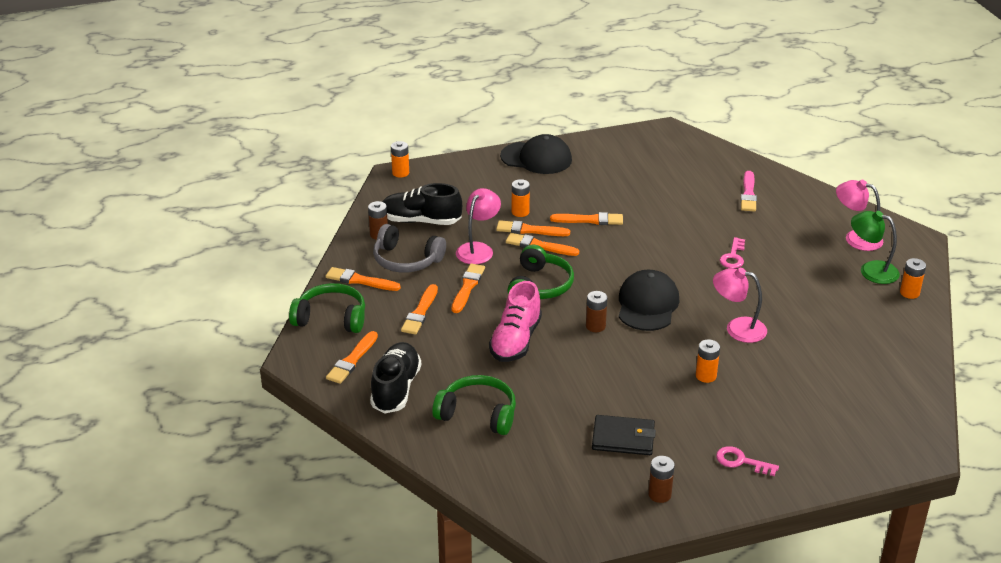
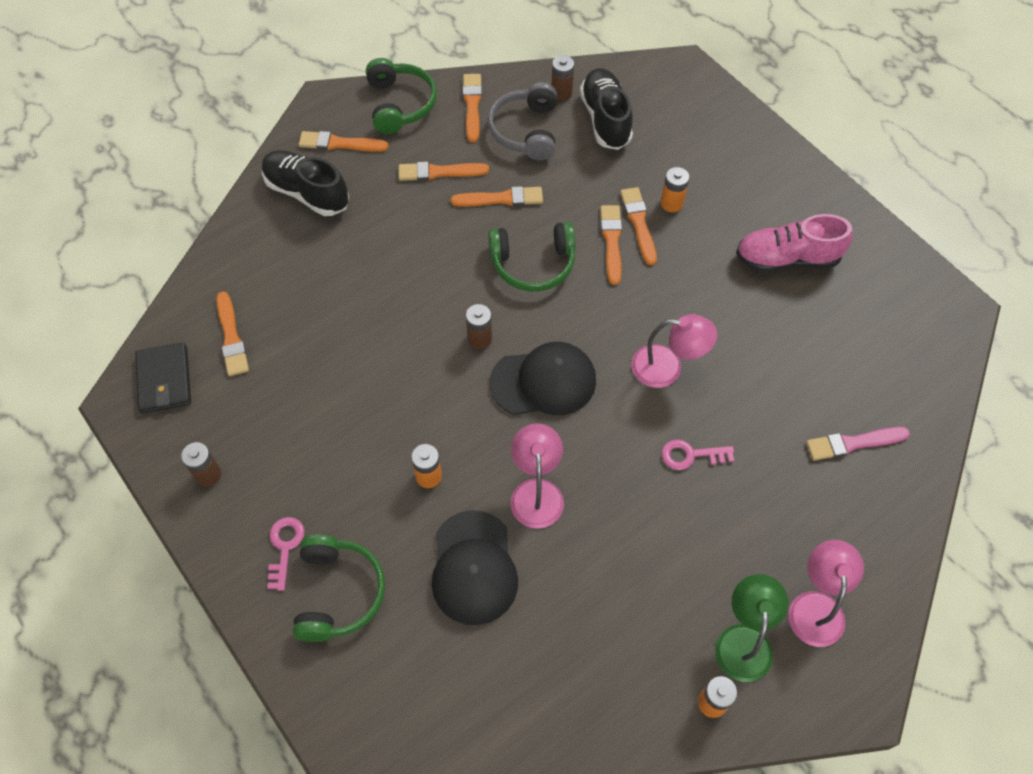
camera: 70 degrees right, 25 degrees up
(396, 389) = (307, 193): black shoe -> black shoe turned 135 degrees counterclockwise
(400, 173) = (690, 71): orange battery -> none
(478, 249) = (577, 186): pink lamp -> pink lamp (667, 367)
(478, 414) = (289, 273): green headphones -> green headphones (338, 593)
(515, 341) = (423, 270): pink shoe -> pink shoe (787, 259)
(536, 158) = (798, 186): black cap -> black cap (474, 568)
(589, 220) = (691, 277): orange brush -> orange brush (231, 337)
(623, 438) = (290, 416): black wallet -> black wallet (164, 380)

